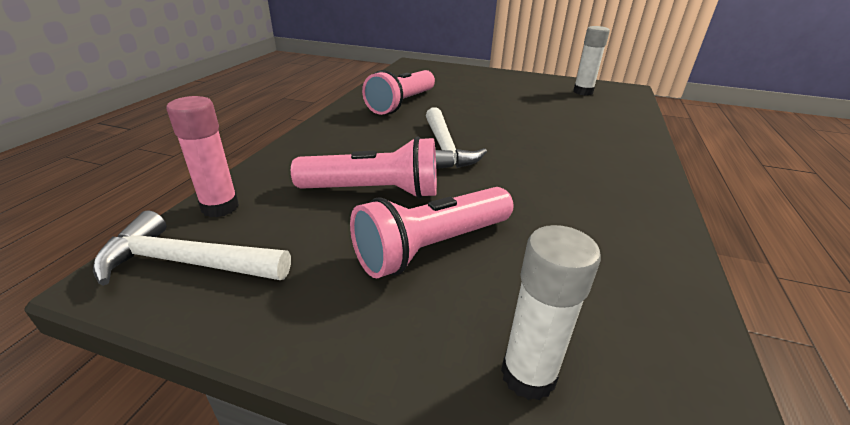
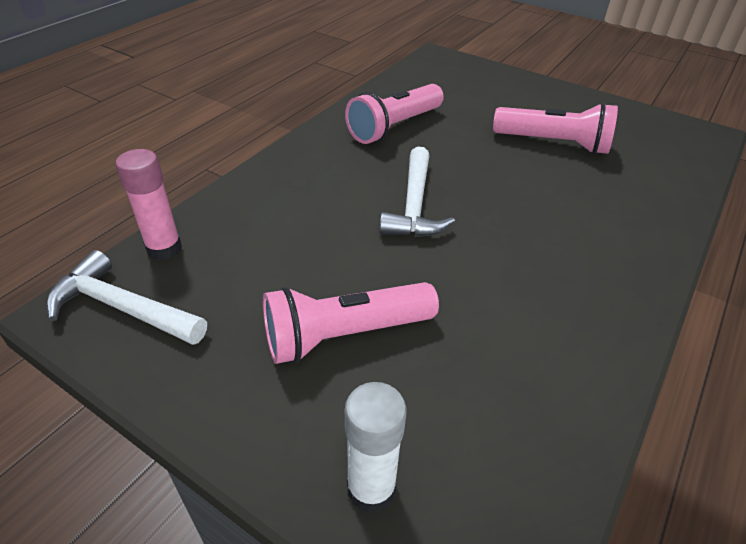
camera: 15 degrees right, 10 degrees up
(374, 191) = (315, 254): pink flashlight -> pink flashlight (554, 143)
(583, 92) = (638, 133): white glue stick -> none

